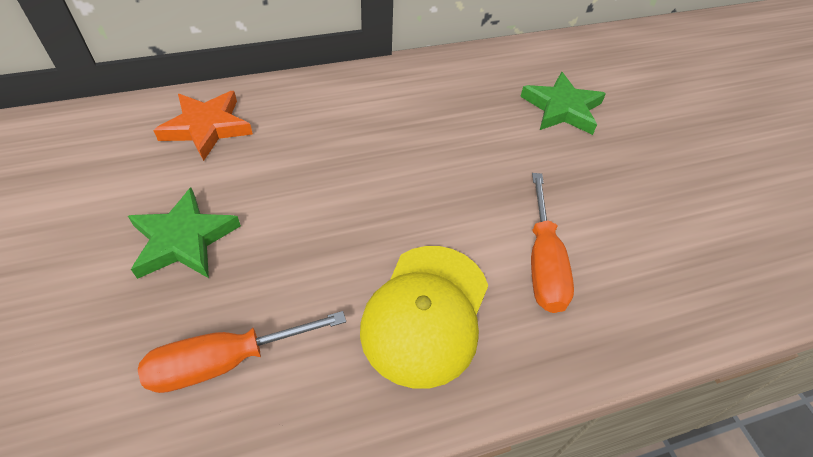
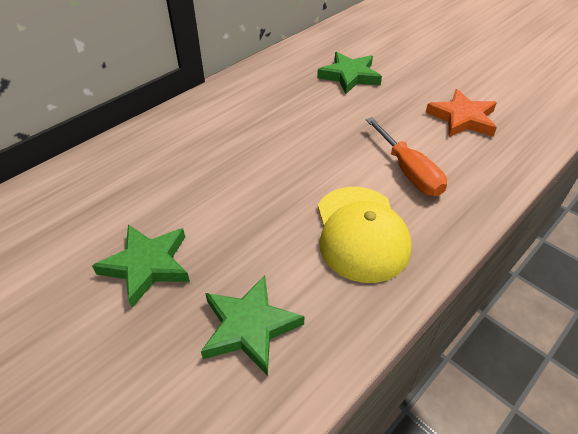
camera: 25 degrees left, 5 degrees down
(207, 127) = (99, 182): orange star -> orange star (462, 118)
(226, 361) = (249, 327): orange screwdriver -> green star

